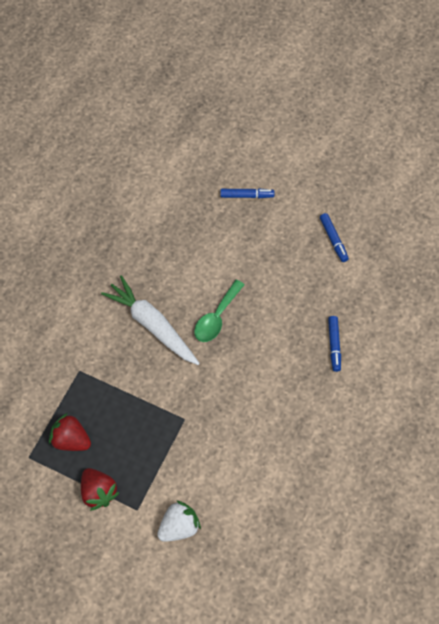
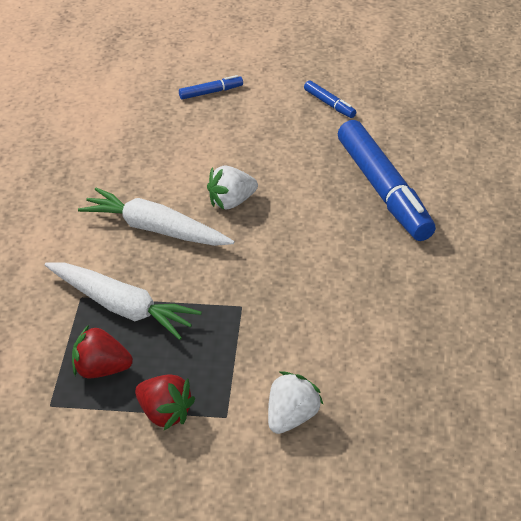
camera: 20 degrees left, 20 degrees down
(103, 390) = (121, 307): none -> white carrot
(216, 317) = (231, 202): green spoon -> white strawberry
(334, 345) = (383, 190): blue marker -> blue marker, size x2.34

